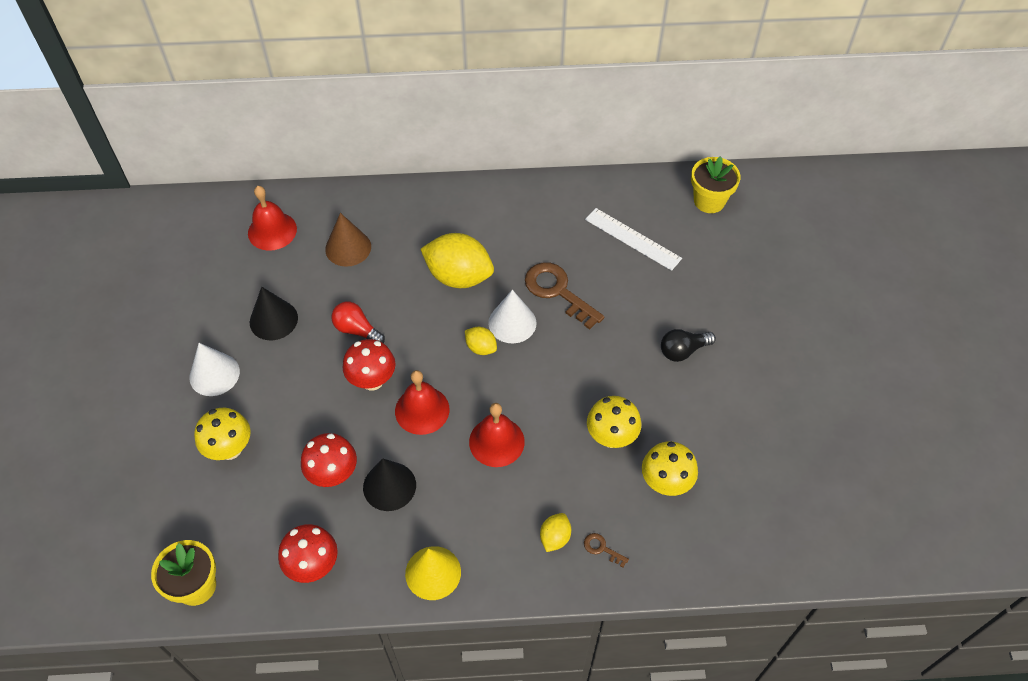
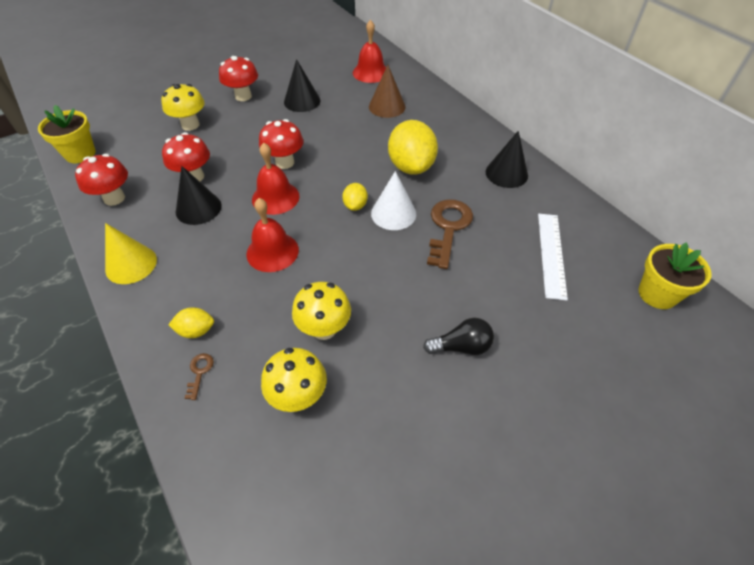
camera: 60 degrees right, 5 degrees down
(214, 374) = (243, 96): white cone -> red mushroom
(356, 330) = (322, 138): red light bulb -> none
(521, 210) = (506, 173): none -> black cone
(683, 351) = (461, 346): black light bulb -> black light bulb turned 135 degrees clockwise

